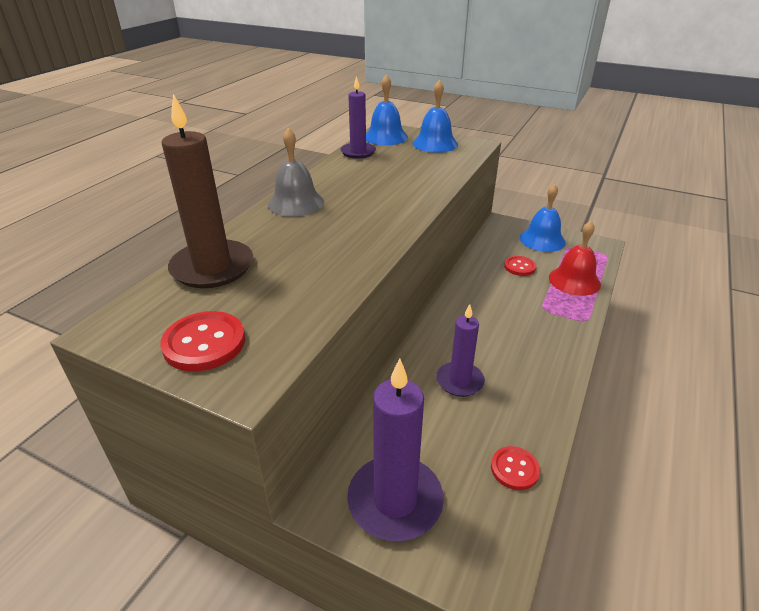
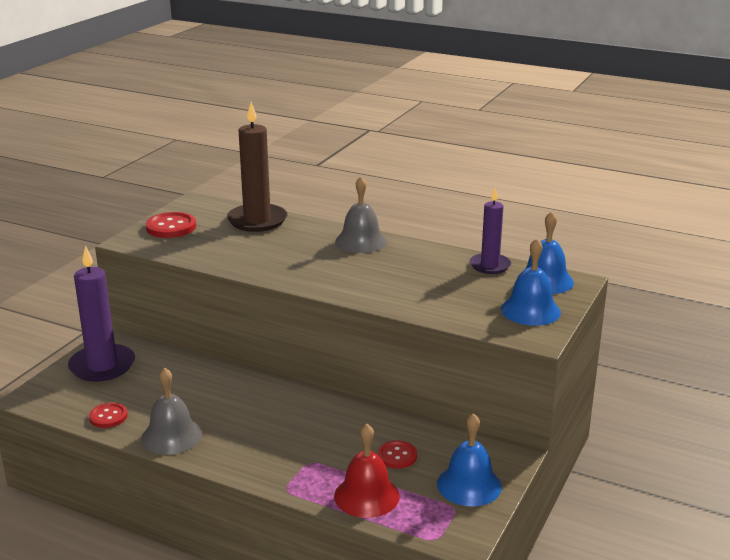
camera: 90 degrees right, 10 degrees down
(459, 381) = (208, 399): purple candle -> none
(535, 403) = (171, 436): none -> grey bell

